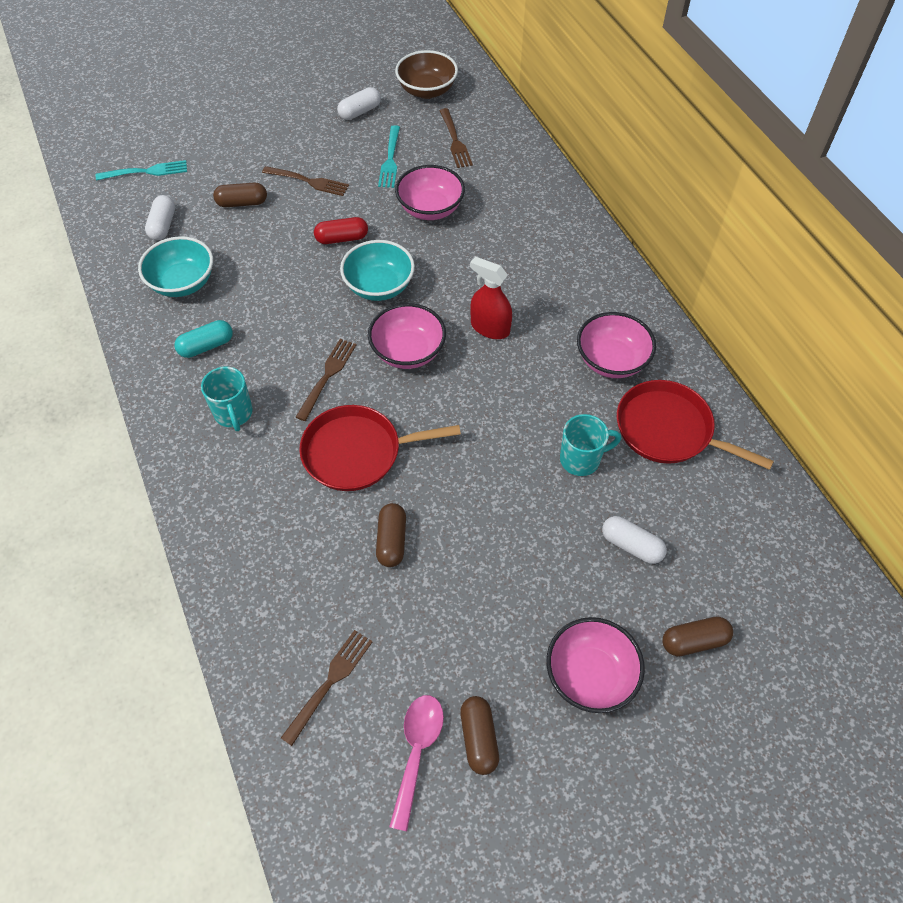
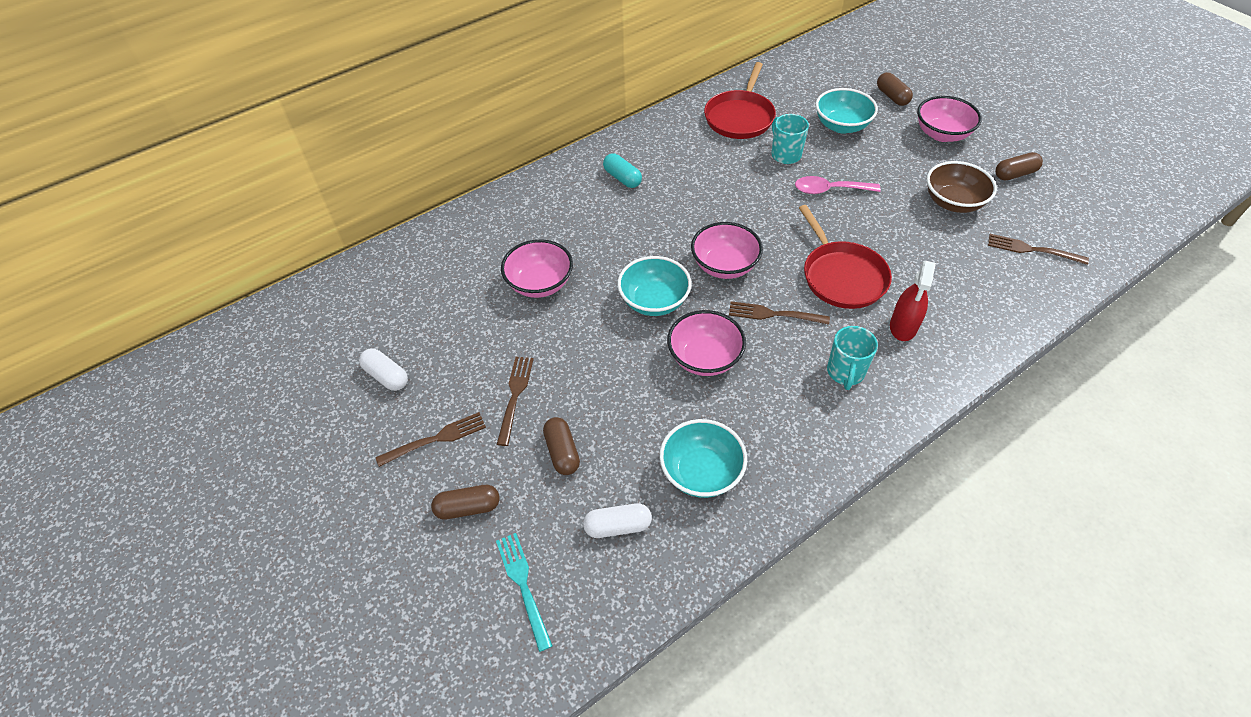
camera: 100 degrees left, 5 degrees down
(206, 346) = (778, 420): turquoise capsule -> turquoise capsule (622, 178)
(233, 414) = (845, 372): turquoise mug -> turquoise mug turned 135 degrees clockwise
(342, 238) = (597, 344): red capsule -> none
(390, 160) = (469, 330): turquoise fork -> none
(392, 540) = (907, 240): brown capsule -> brown capsule (468, 508)
(417, 751) = (1043, 199): pink spoon -> pink spoon (829, 190)
(427, 90) = (345, 322): brown bowl -> brown bowl (953, 202)
(455, 141) = (433, 283): brown fork -> brown fork (436, 439)
(490, 328) = (678, 219): red spray bottle -> red spray bottle (903, 326)
(611, 360) = (687, 149): pink bowl -> pink bowl (704, 358)
(631, 545) = (841, 126): white capsule -> turquoise bowl

